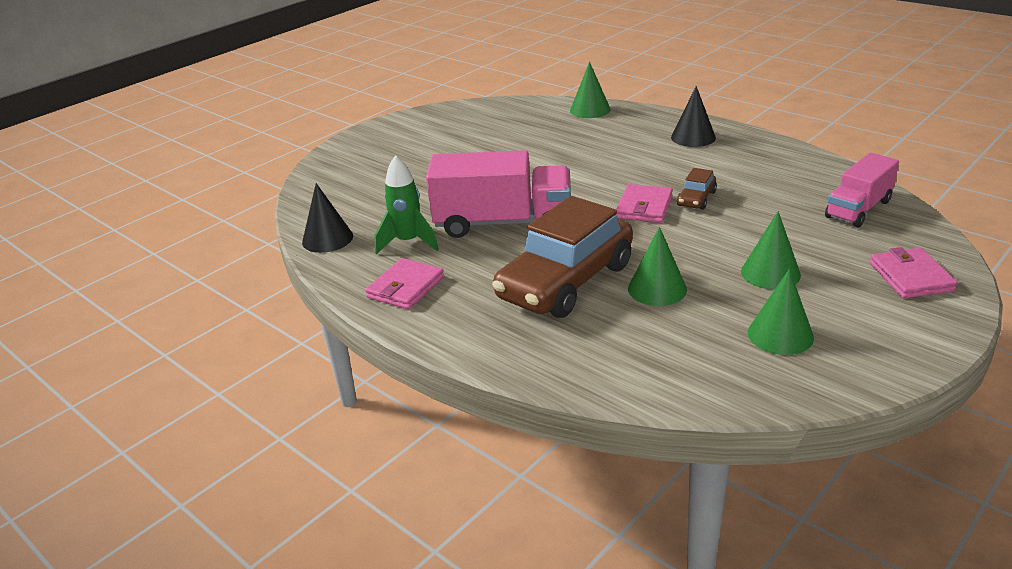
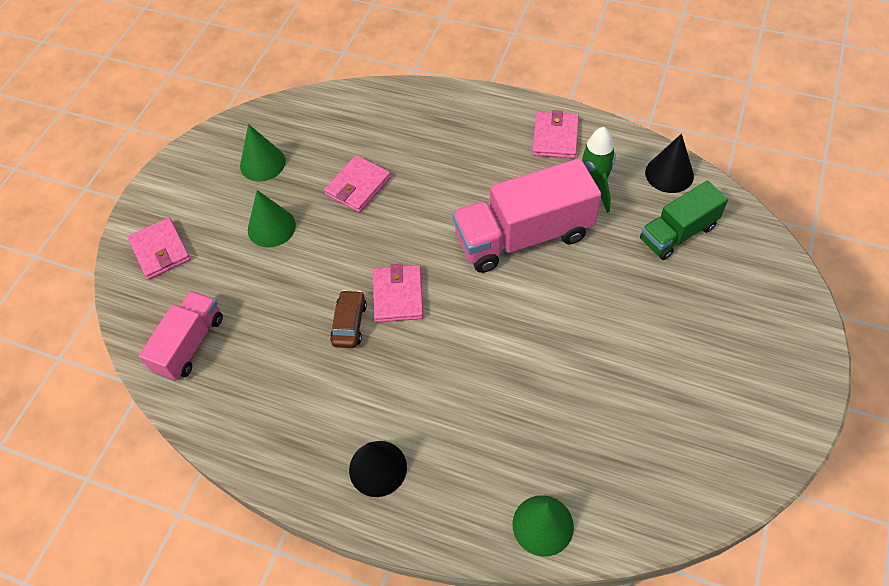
camera: 160 degrees right, 25 degrees up
(367, 203) = (678, 233): none -> green truck
(566, 282) = (432, 176): brown car -> none
(657, 289) = (358, 186): green cone -> pink wallet

